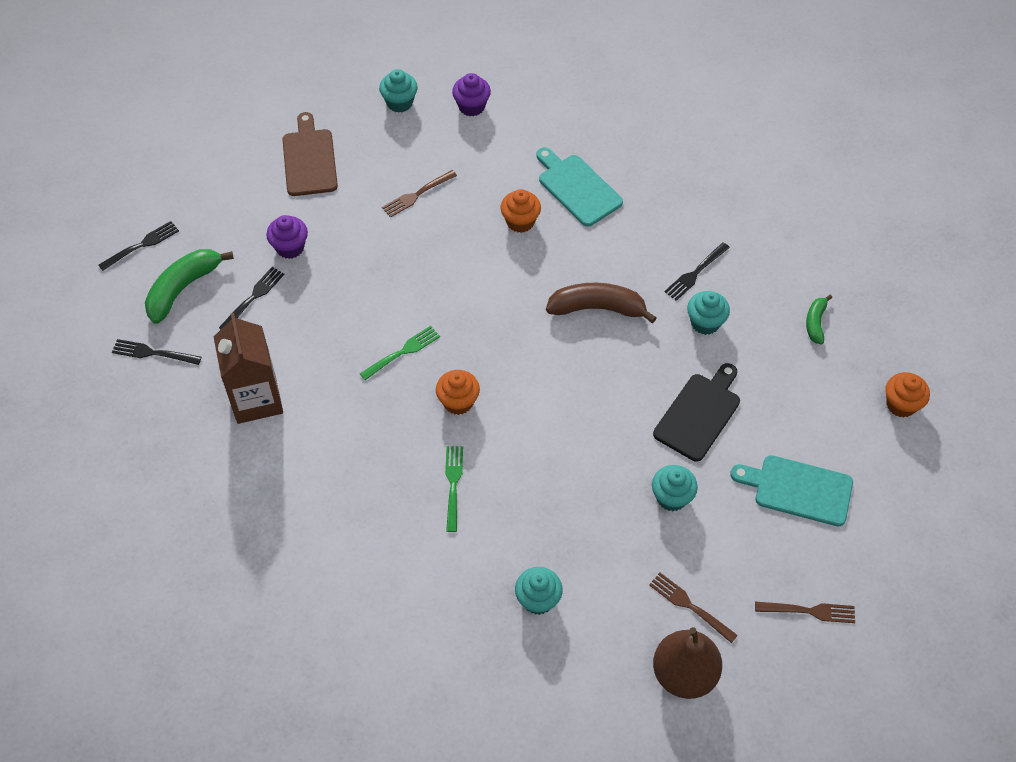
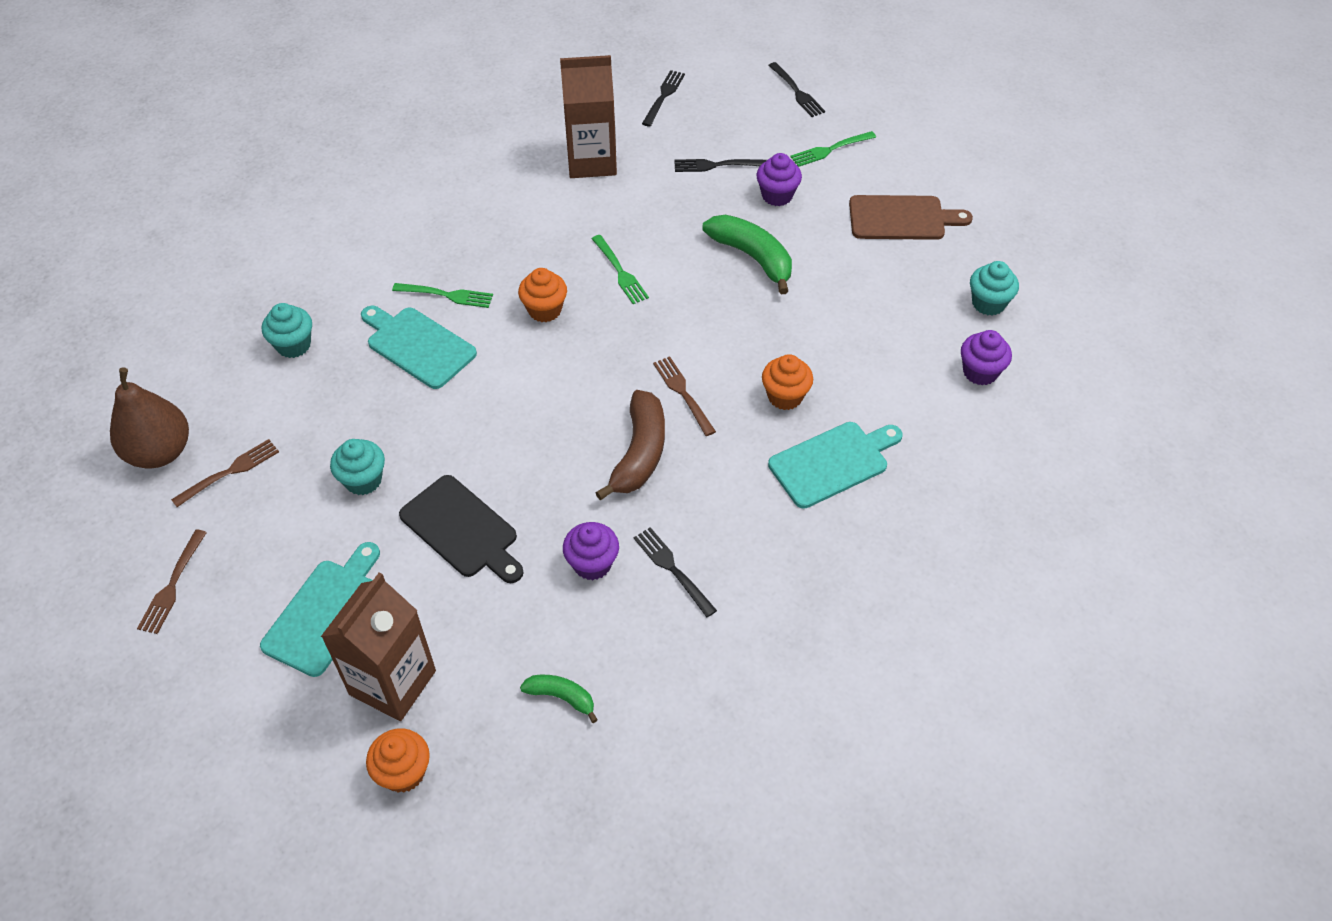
camera: 100 degrees right, 5 degrees down
(183, 288) = (737, 118): green banana -> green banana (752, 257)
(224, 214) = (830, 149): none -> green fork
(253, 297) = (716, 165): black fork -> black fork turned 135 degrees clockwise
(417, 195) = (839, 305): brown fork -> brown fork (683, 393)
(518, 493) = (418, 345): none -> turquoise cutting board
(705, 323) = (592, 564): turquoise cupcake -> purple cupcake
(839, 428) = (392, 682): none -> brown carton

